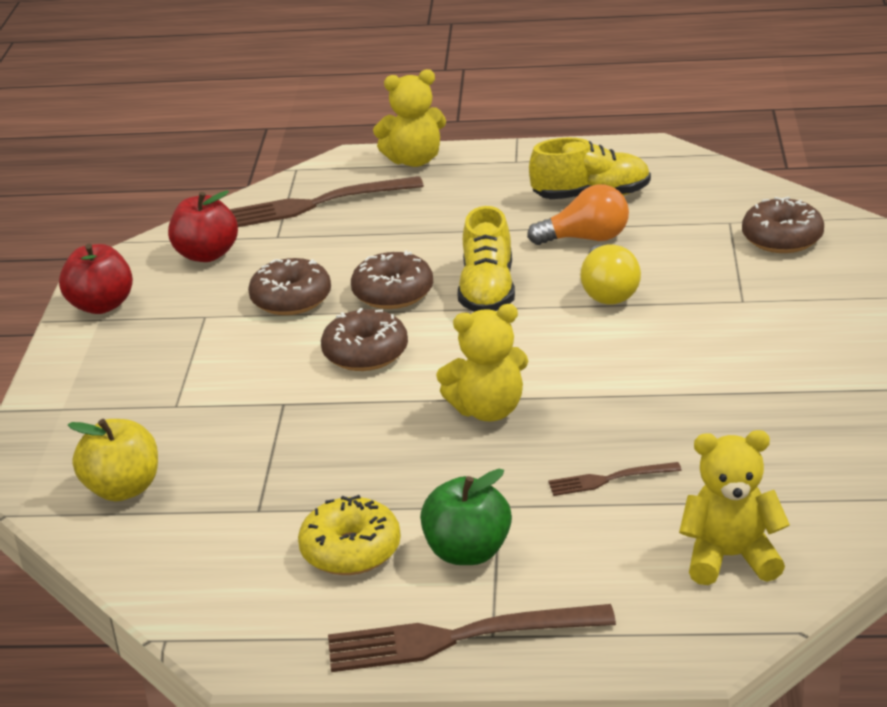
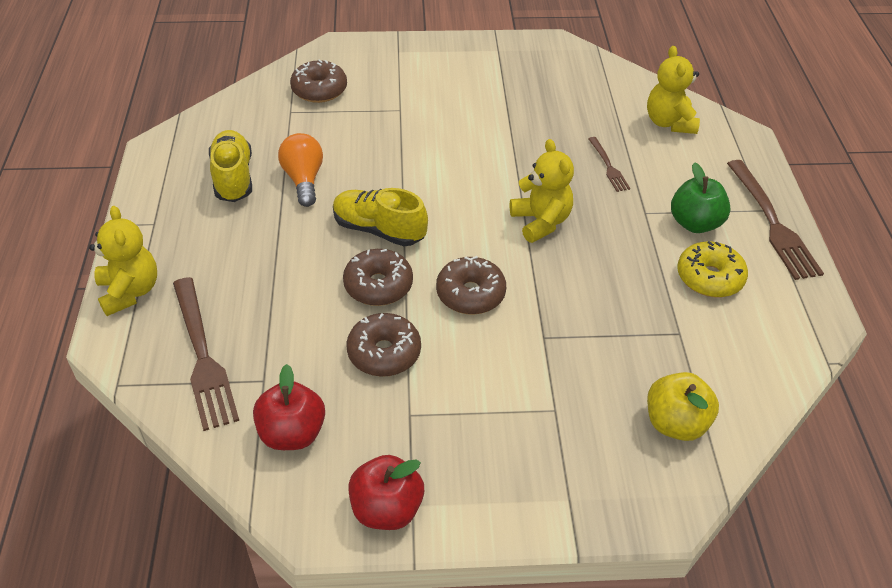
camera: 100 degrees left, 15 degrees up
(488, 291) = (379, 230): yellow shoe -> yellow shoe turned 150 degrees counterclockwise
(608, 292) = (385, 168): yellow light bulb -> none

